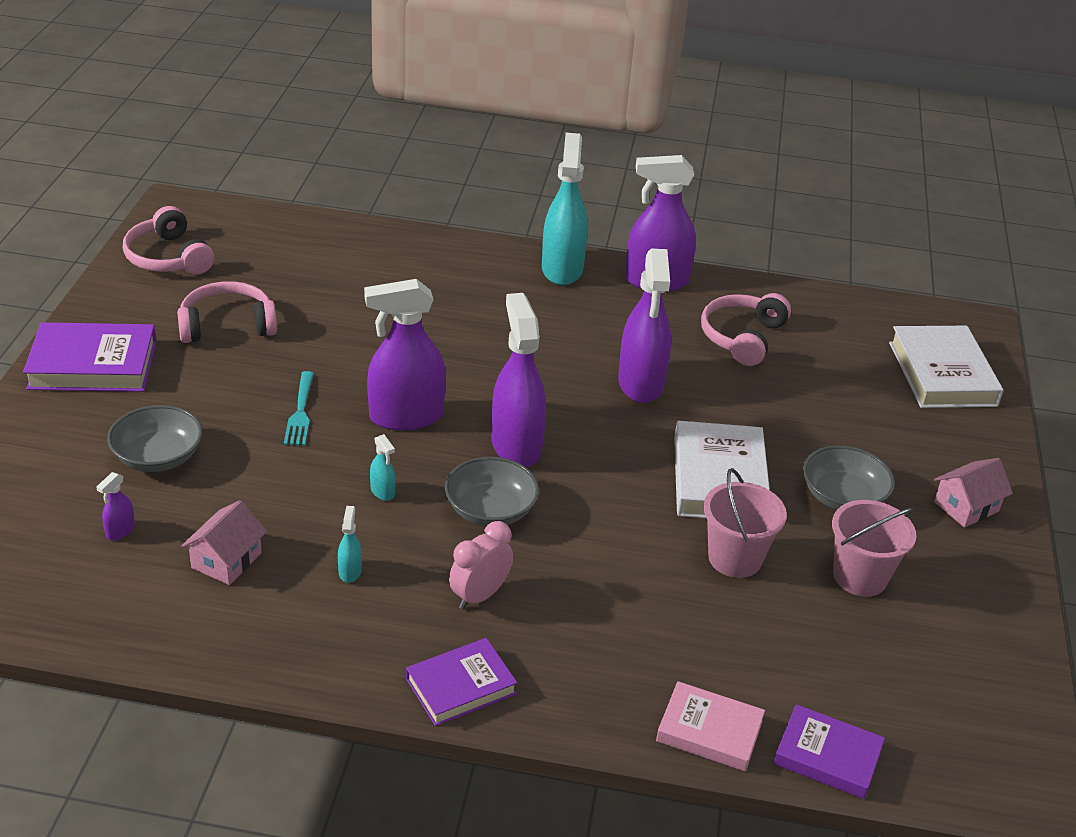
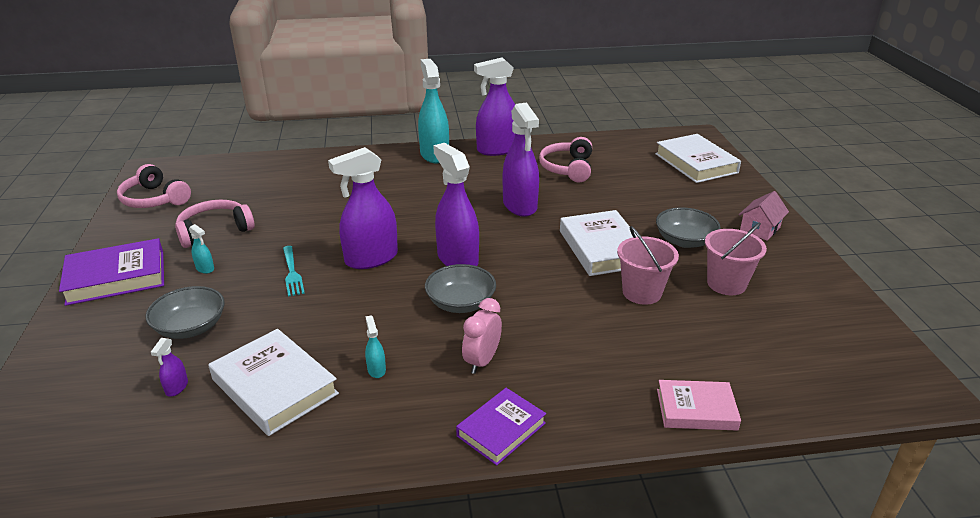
camera: 15 degrees left, 5 degrees down
(226, 560) = (274, 387): pink house -> white book
(382, 491) = (376, 309): turquoise spray bottle -> turquoise spray bottle (205, 268)
(827, 756) = (784, 403): purple book -> none

